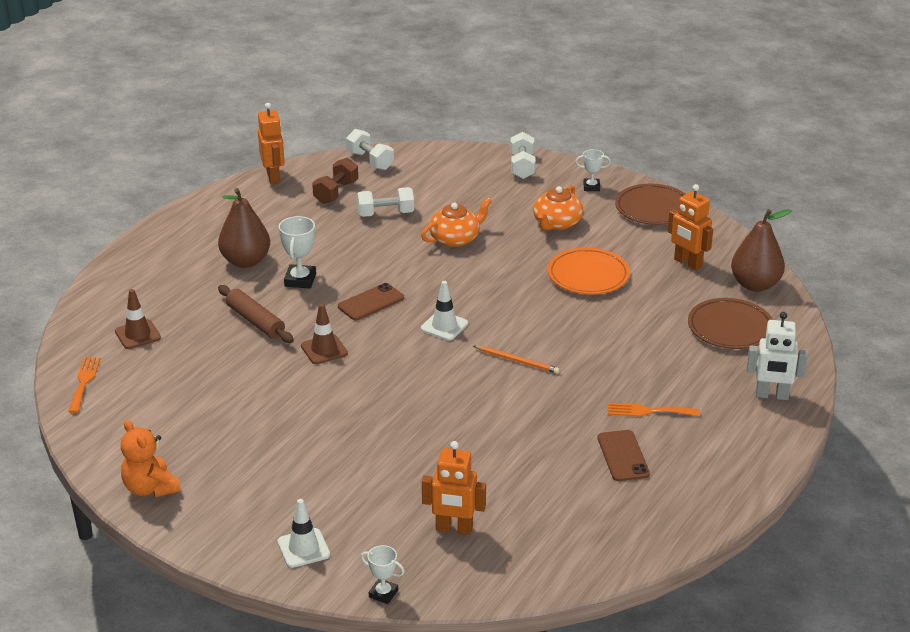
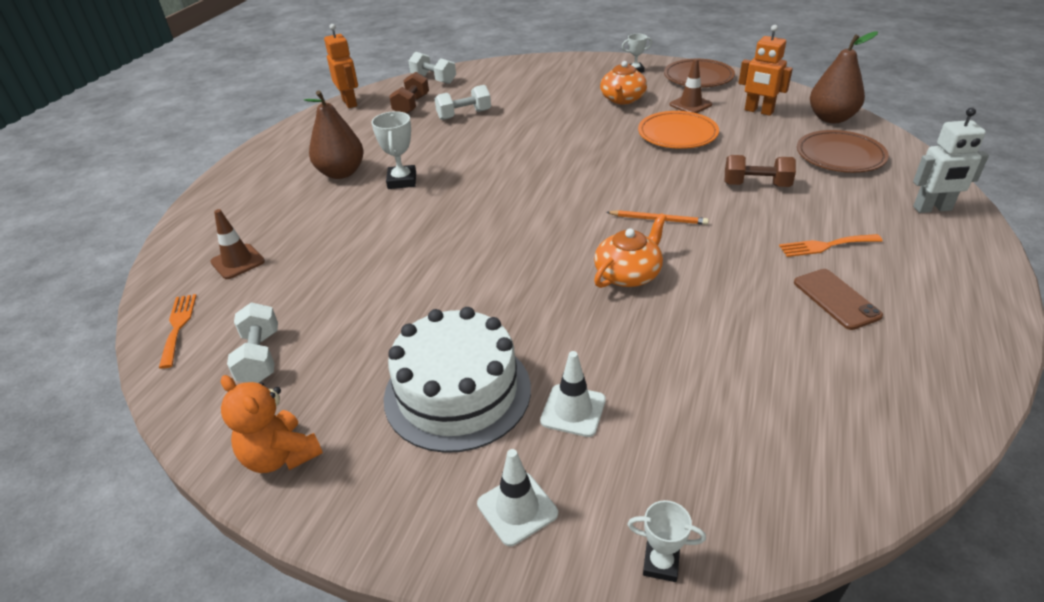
camera: 10 degrees left, 5 degrees up
(255, 321) = (367, 226): brown rolling pin -> none
(288, 470) = (457, 392): none -> white cake
(324, 349) = (450, 242): brown traffic cone -> brown traffic cone (690, 105)
(371, 302) = (481, 189): brown phone -> none
(444, 326) = (566, 199): white traffic cone -> white traffic cone (573, 410)
(454, 529) = (702, 434): orange robot -> none
(455, 238) = (538, 124): orange teapot -> orange teapot (628, 274)
(522, 167) = (568, 65): white dumbbell -> white dumbbell (260, 357)
(628, 344) = (756, 185): none -> brown dumbbell

